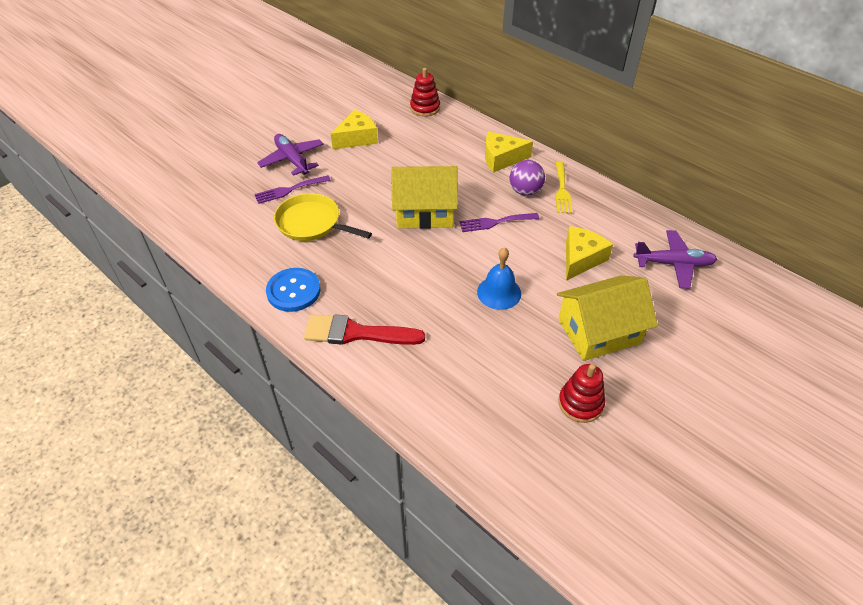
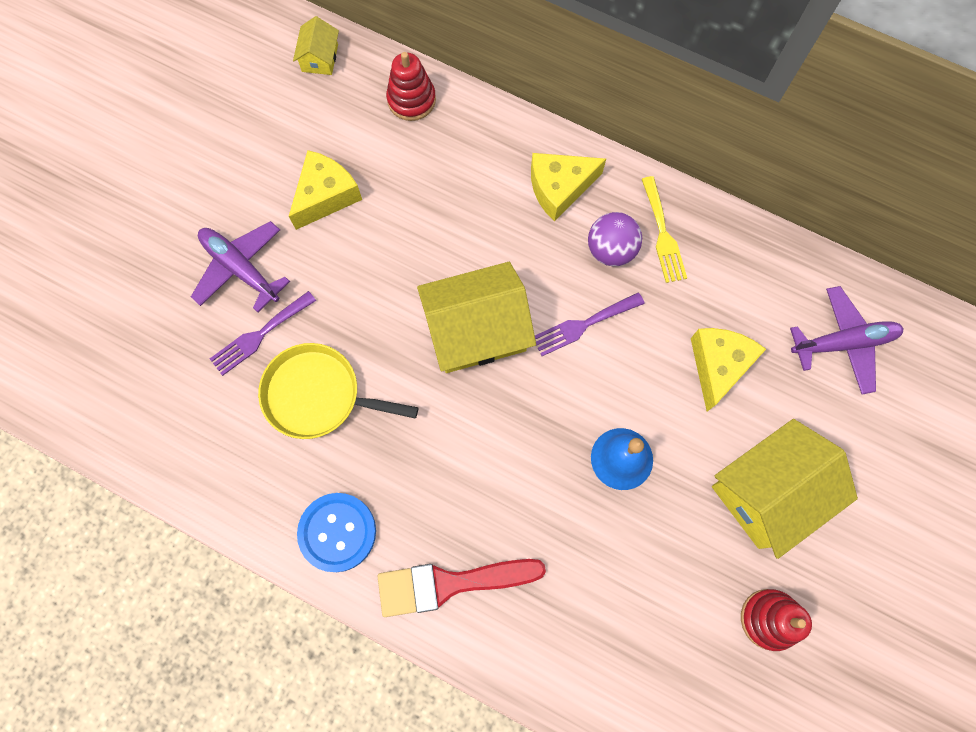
camera: 15 degrees left, 25 degrees up
(379, 84) = (320, 58): none -> yellow house

